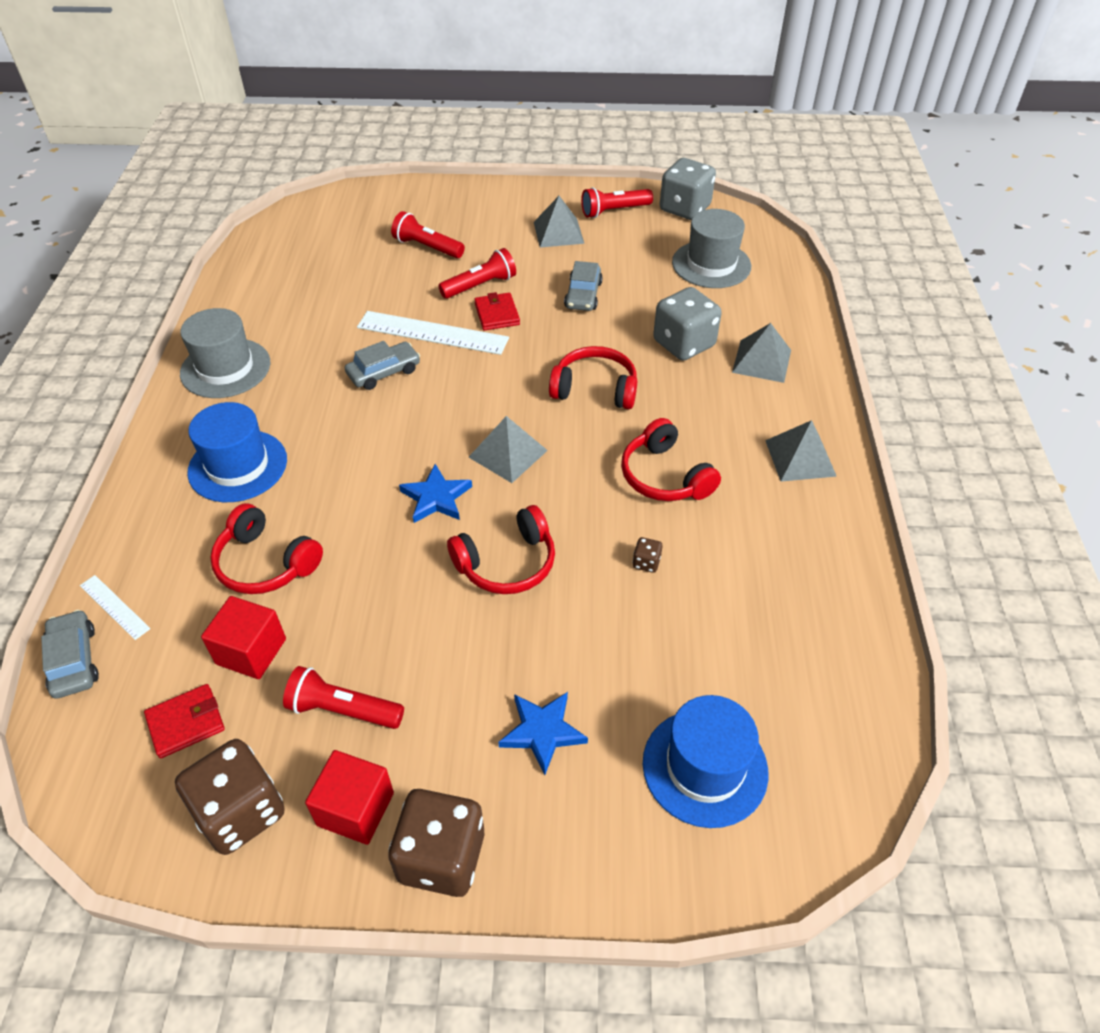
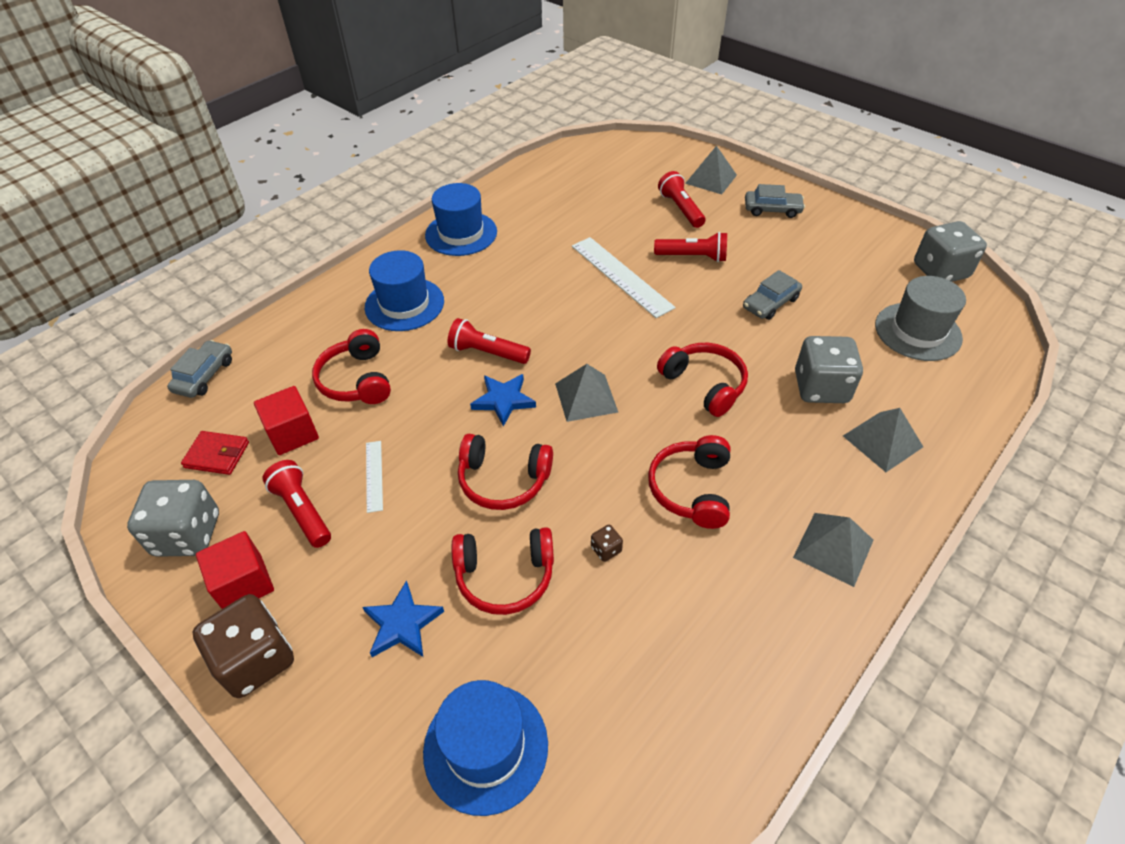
camera: 40 degrees right, 0 degrees up
(114, 607) = (254, 355): white ruler -> white ruler (374, 475)
(225, 368) = (461, 233): grey hat -> blue hat
(241, 812) = (187, 534): brown dice -> grey dice
(384, 372) = (558, 288): grey car -> grey car (772, 209)
(497, 314) = (684, 285): red wallet -> none
(558, 232) = (800, 242): grey pyramid -> grey pyramid (711, 179)
(588, 636) = (505, 576): none -> red headphones
(614, 211) = (868, 245): red flashlight -> red flashlight (487, 353)

